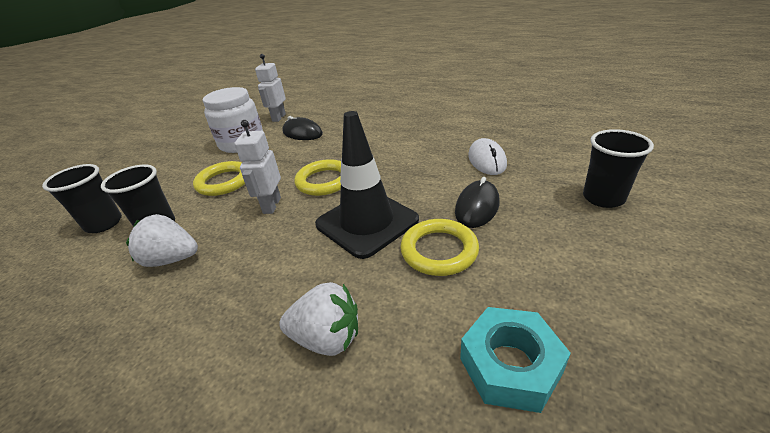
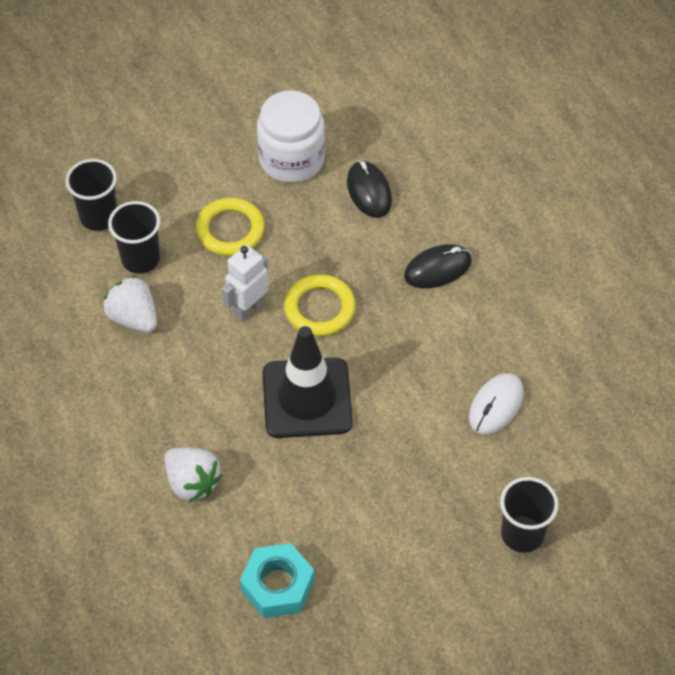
camera: 35 degrees right, 20 degrees up
(278, 118) = (370, 126): white robot -> none
(439, 251) = (330, 474): yellow ring -> none
(477, 207) = (410, 456): black mouse -> black mouse (437, 269)

